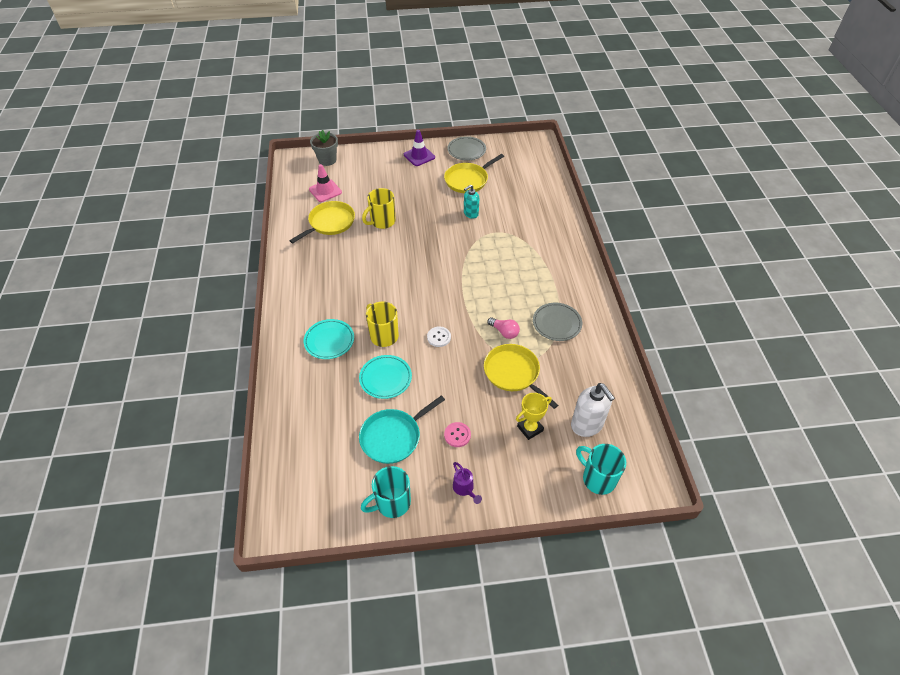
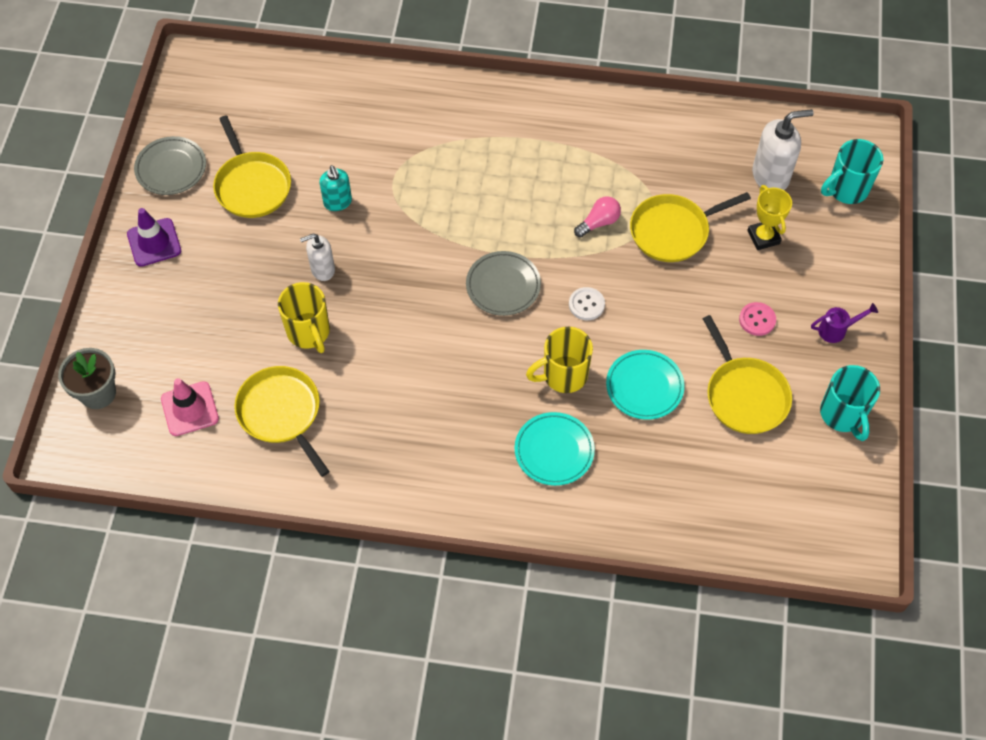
camera: 75 degrees left, 10 degrees up
(393, 437) = (744, 395): turquoise pan -> yellow pan
(424, 218) = (322, 269): none -> white soap dispenser
(557, 323) = (601, 158): grey plate -> grey plate (503, 286)

